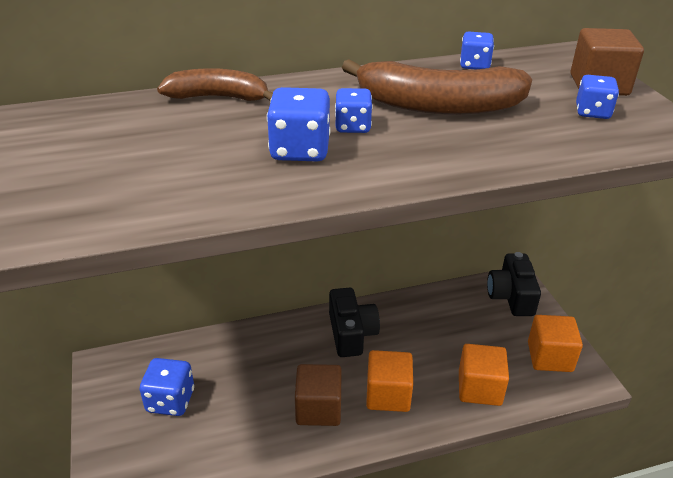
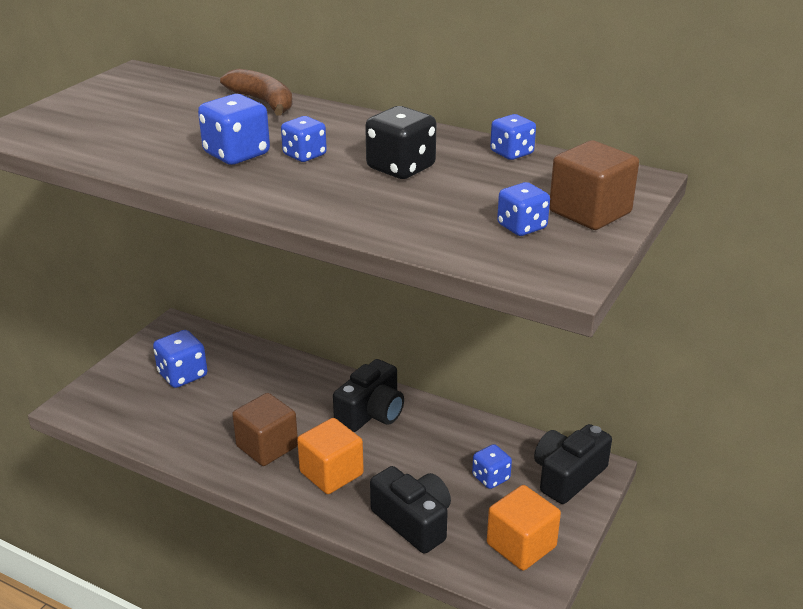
camera: 45 degrees right, 5 degrees down
(437, 106) = (401, 168): brown banana -> black dice
(477, 327) = (491, 478): none -> blue dice
(479, 388) = (413, 521): orange cube -> black camera

